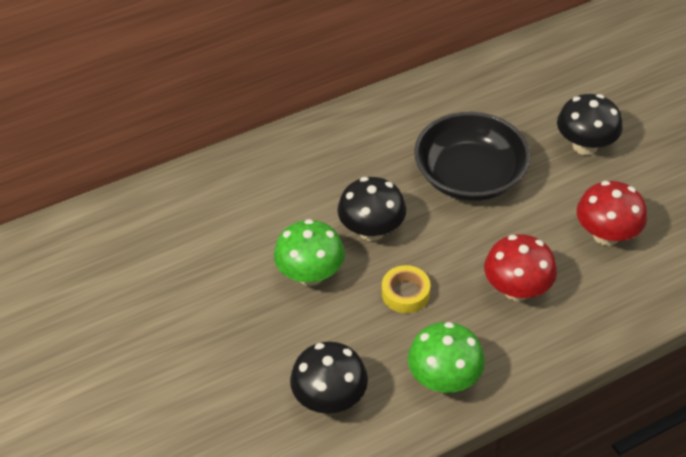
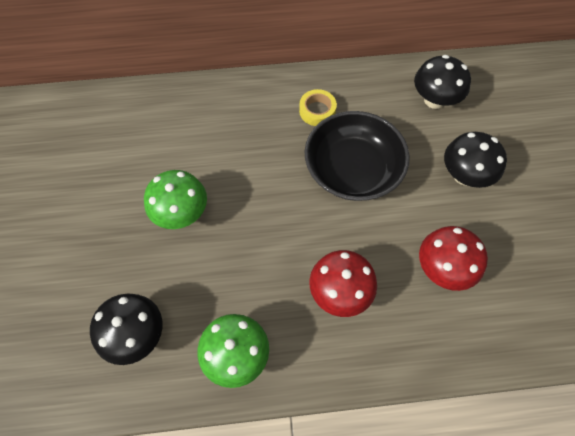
camera: 20 degrees right, 15 degrees up
(371, 230) = (249, 191): black mushroom -> black mushroom (434, 100)
(405, 293) = (246, 259): yellow tape -> yellow tape (317, 111)

